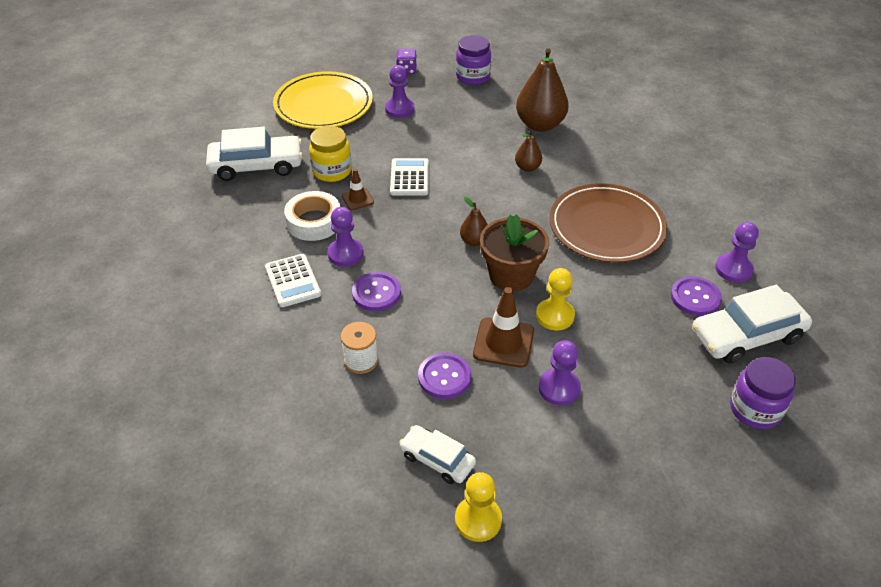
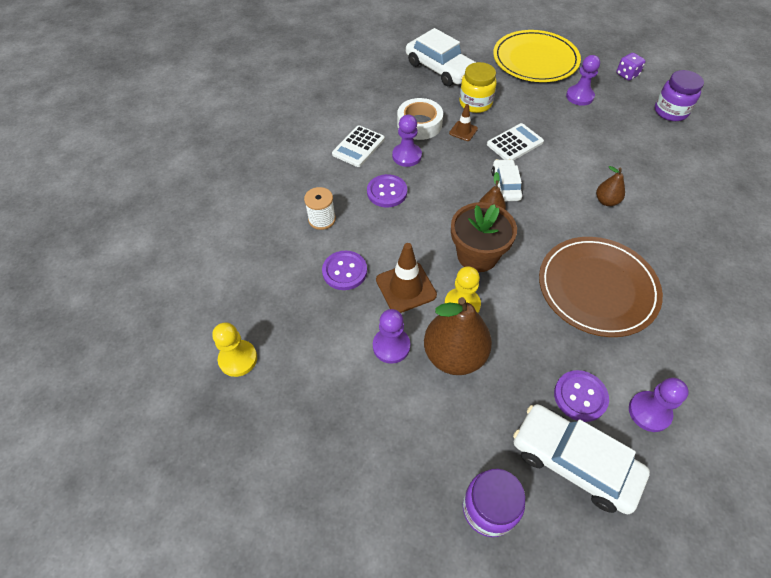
camera: 55 degrees right, 10 degrees up
(437, 459) = (271, 307): white car -> white car (505, 185)
(540, 124) = (668, 181): brown pear -> brown pear (454, 355)

